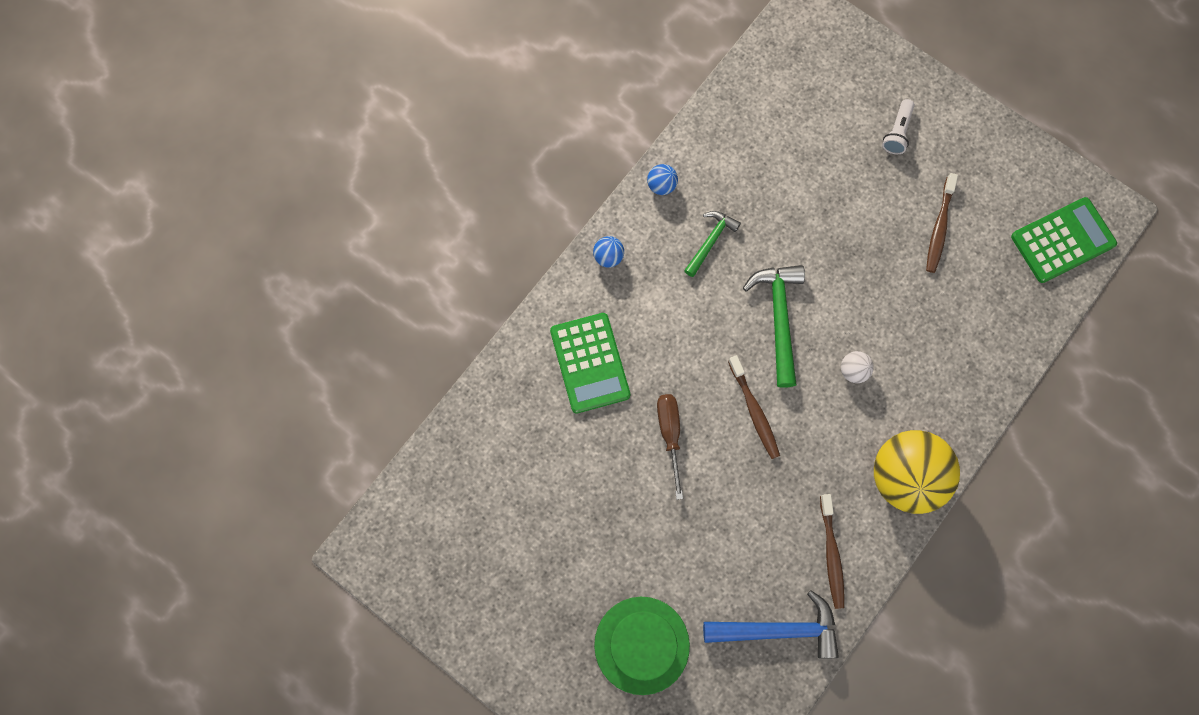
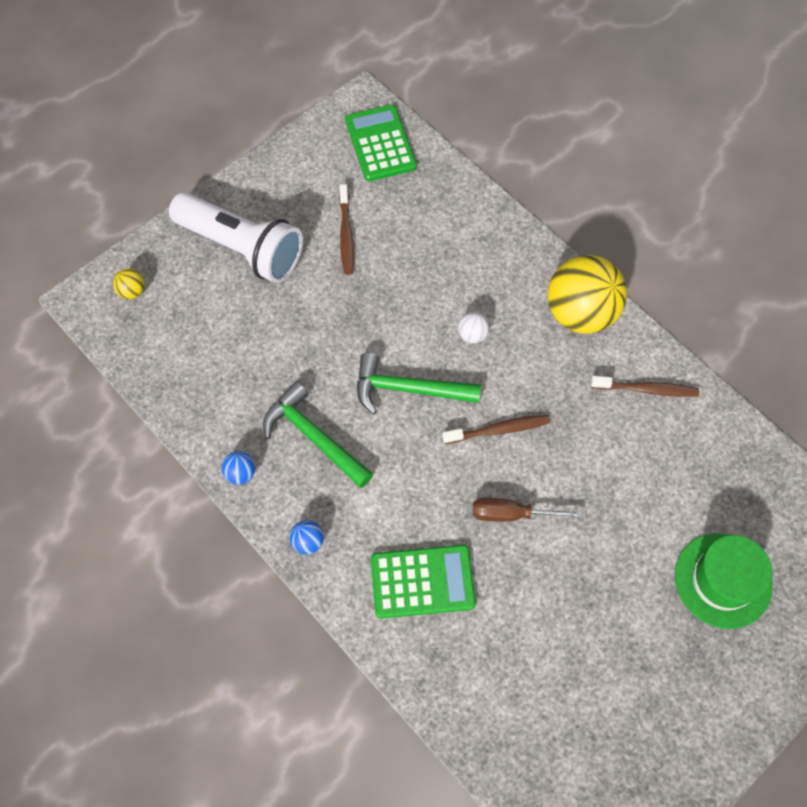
camera: 80 degrees left, 10 degrees down
(710, 241) = (313, 436): green hammer -> green hammer, size x1.64
(779, 629) = (714, 449): blue hammer -> none
(824, 46) = (132, 291): none -> yellow ball
(897, 132) = (241, 248): white flashlight -> white flashlight, size x2.45
(939, 227) = (346, 234): brown toothbrush -> brown toothbrush turned 60 degrees clockwise

